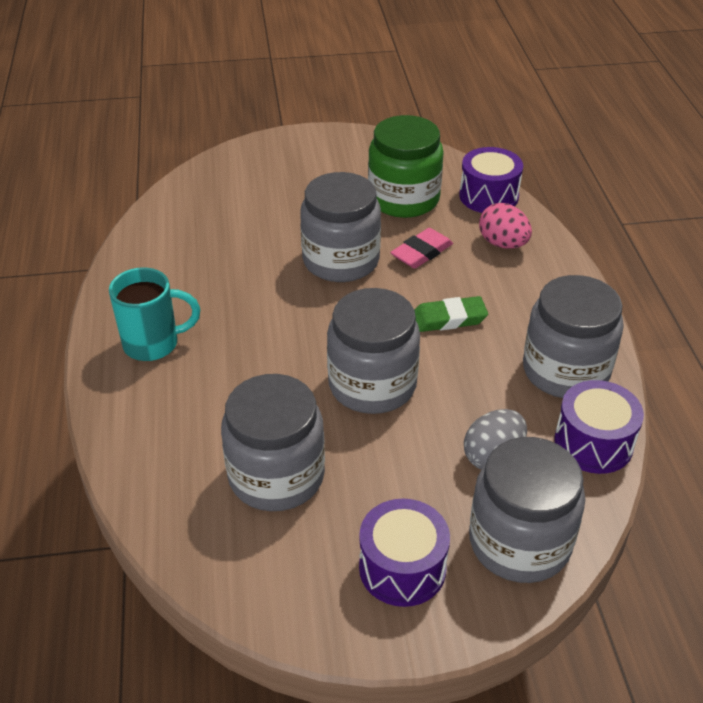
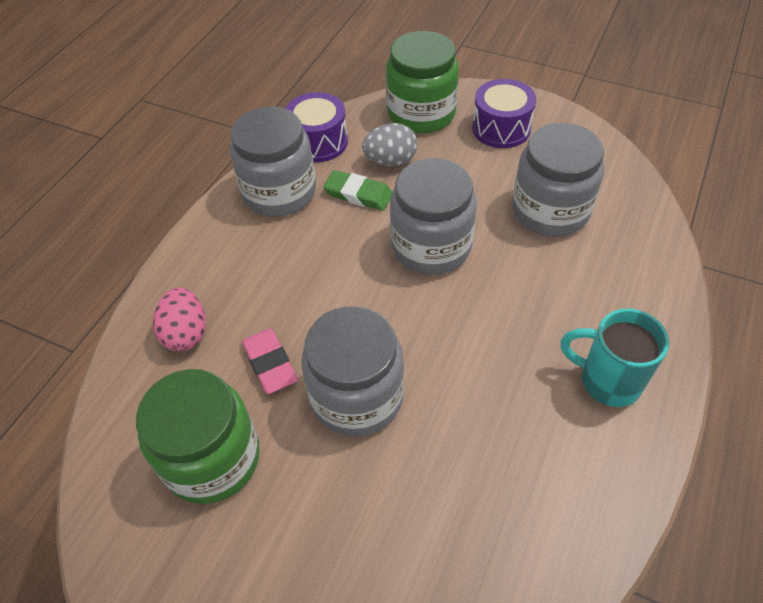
camera: 145 degrees left, 10 degrees up
(421, 252) = (270, 363): pink eraser -> pink eraser turned 75 degrees clockwise
(449, 319) = (318, 275): green eraser -> green eraser (358, 194)
(488, 196) = (123, 408): purple drum -> none
(519, 542) = (421, 113): grey jar -> green jar

